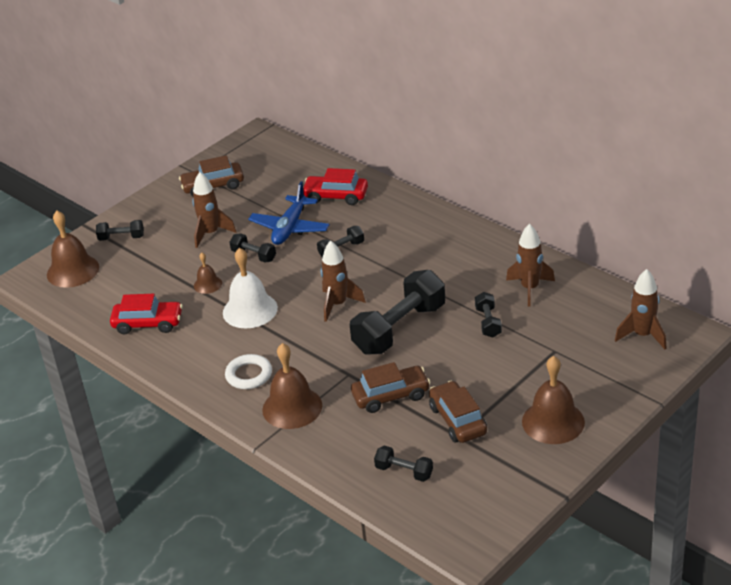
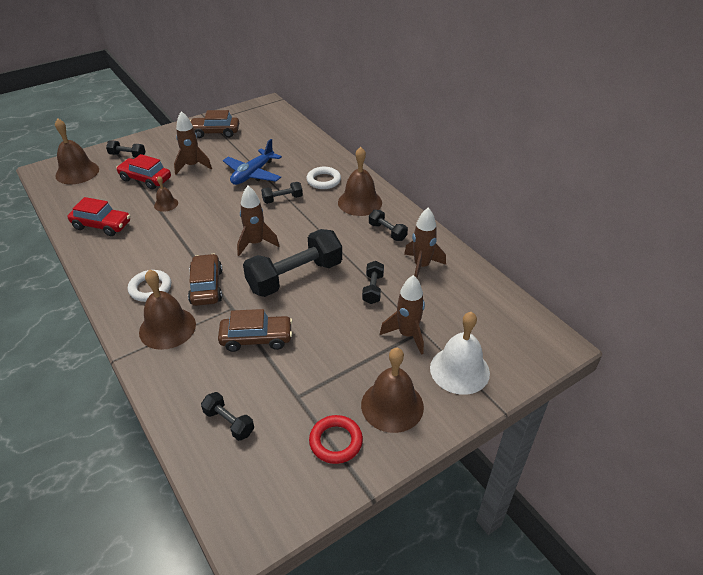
camera: 10 degrees right, 5 degrees up
(250, 310) = (185, 232): white bell -> white bell (459, 370)
(254, 255) = (214, 189): black dumbbell -> black dumbbell (387, 232)
(336, 196) = (300, 157): red car -> red car (145, 179)
(378, 218) = (323, 180): none -> white ring
(432, 234) = (360, 202): none -> brown bell
(457, 420) = (304, 379): brown car -> brown car (206, 286)
(513, 462) = (336, 441): none -> red ring
(642, 335) = (508, 335): brown rocket -> brown rocket (407, 335)

